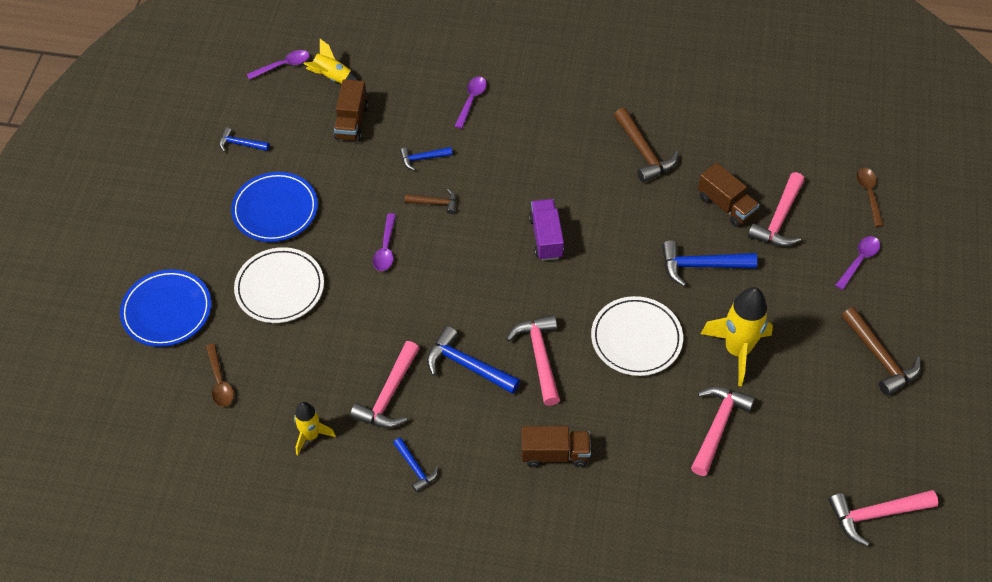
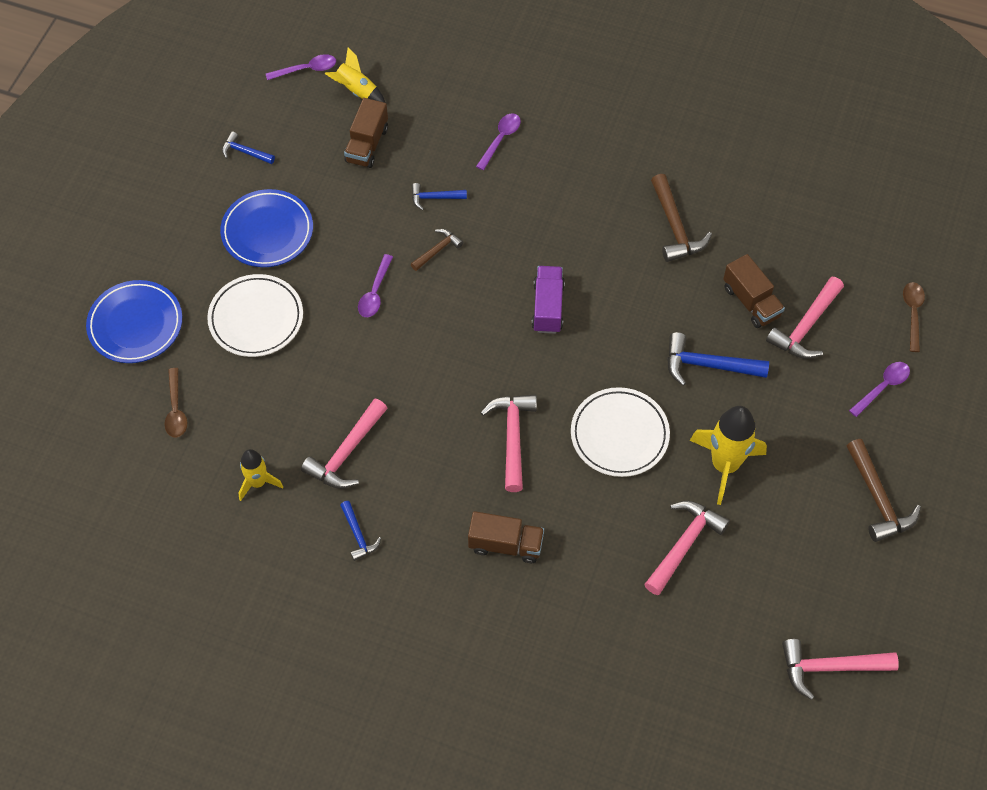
camera: 10 degrees right, 5 degrees up
(435, 203) = (437, 250): brown hammer -> brown hammer turned 60 degrees counterclockwise
(467, 365) = (434, 434): blue hammer -> none

